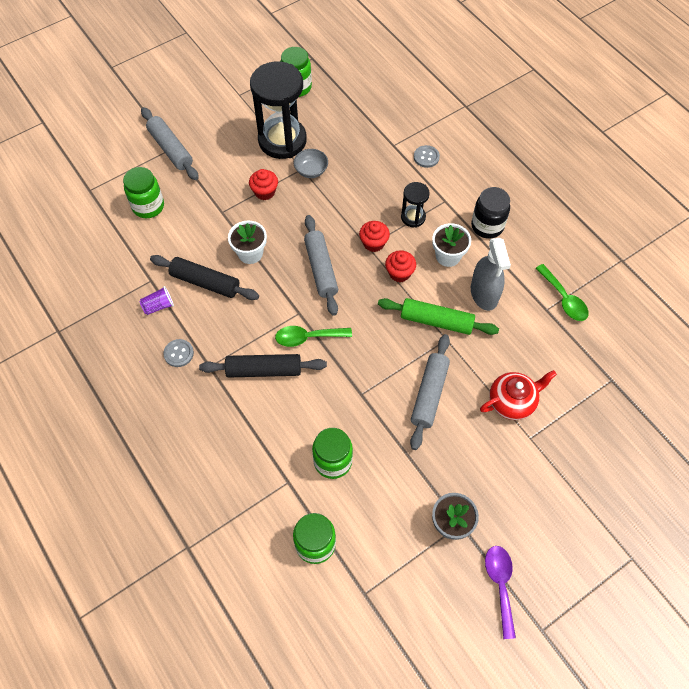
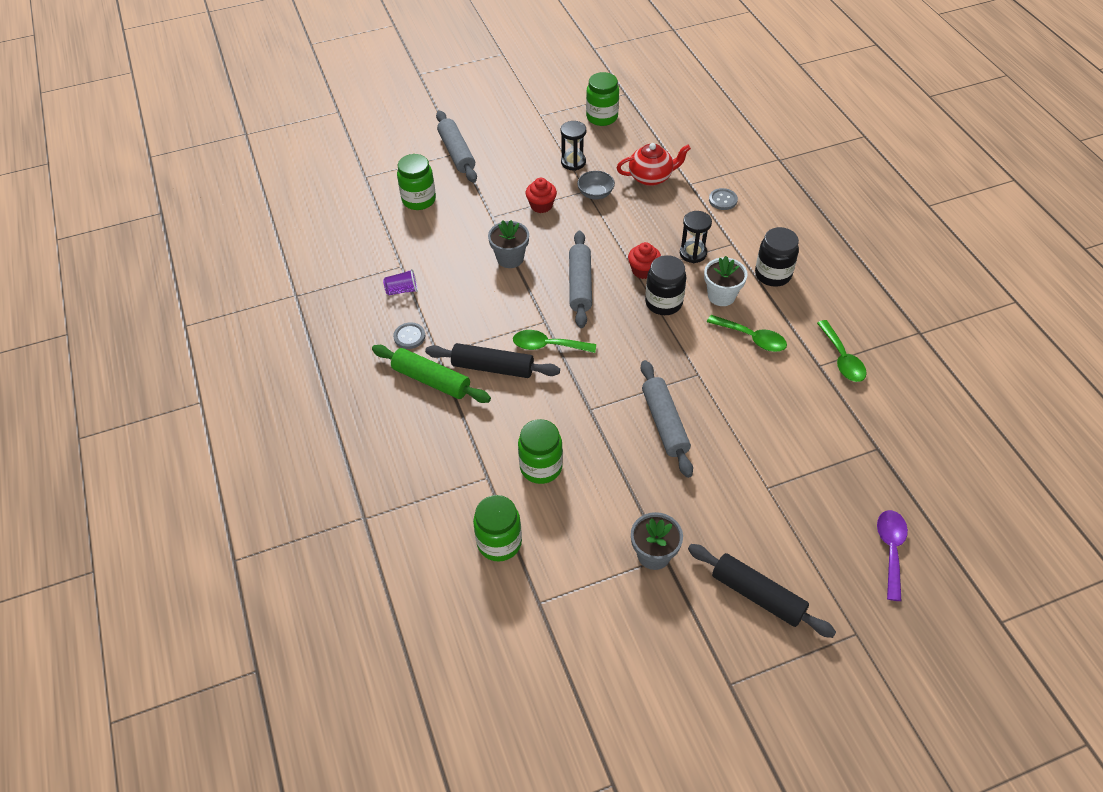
camera: 15 degrees right, 10 degrees down
(205, 282) = (456, 277): black rolling pin -> black rolling pin (757, 595)
(250, 253) = (510, 258): white flower pot -> grey flower pot
(282, 140) = (573, 162): black hourglass -> black hourglass, size x0.48
(399, 273) = (663, 303): red cupcake -> black jar
(429, 394) = (664, 423): grey rolling pin -> grey rolling pin turned 45 degrees counterclockwise
(436, 321) = (692, 355): green rolling pin -> green rolling pin (431, 380)
(484, 294) = (752, 338): grey spray bottle -> green spoon
(500, 584) = (693, 627): purple spoon -> purple spoon (890, 549)
(512, 402) = (756, 448): red teapot -> red teapot (651, 177)

